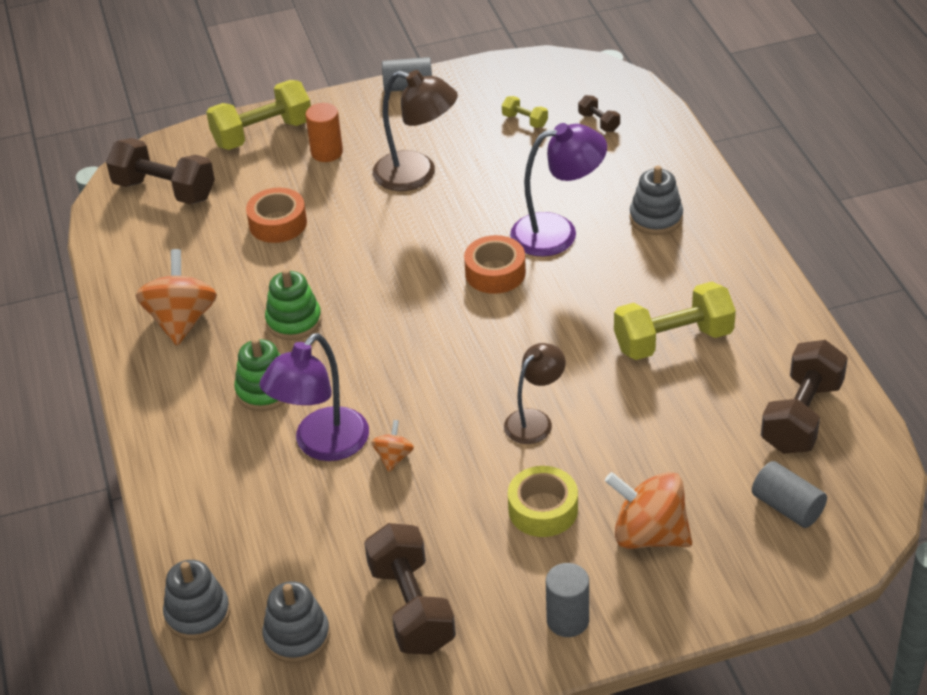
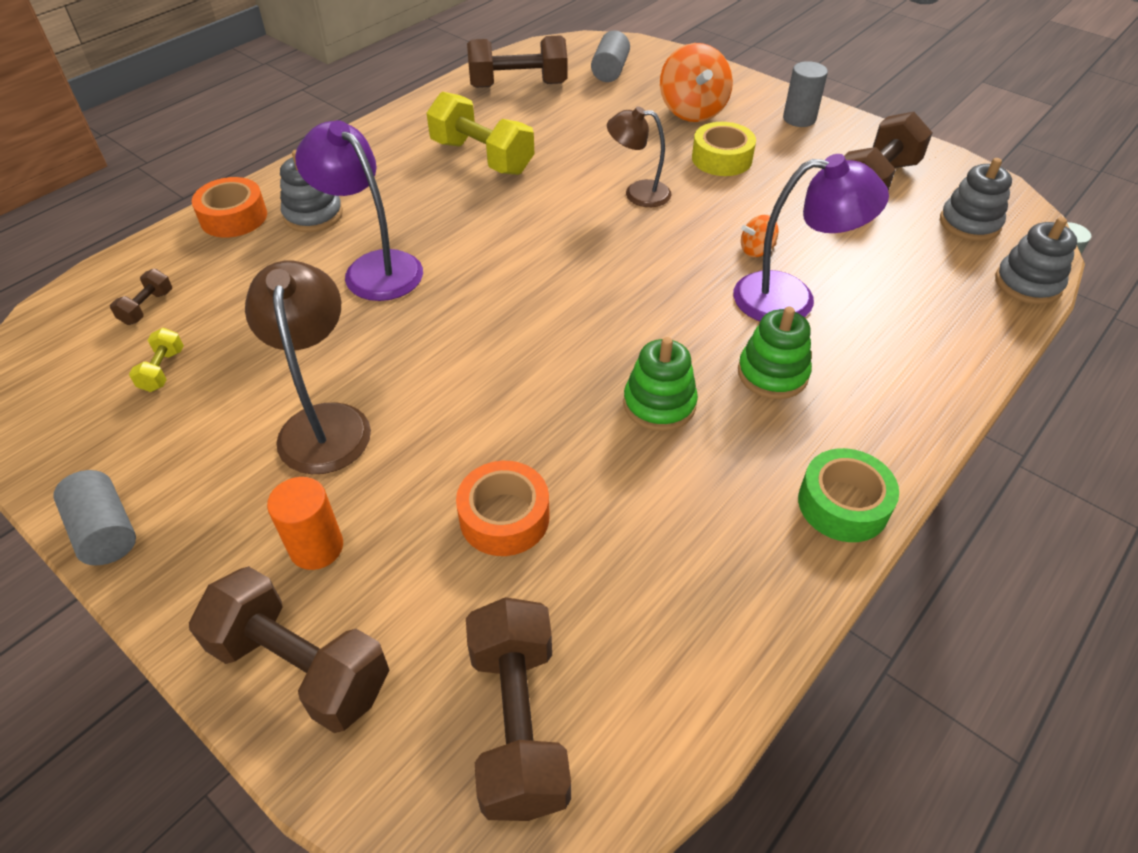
camera: 125 degrees left, 5 degrees up
(144, 364) = (843, 504): none -> green tape
(182, 320) = (748, 512): orange spinning top -> none
(262, 134) = (301, 667): yellow dumbbell -> brown dumbbell
(495, 273) = (466, 286): orange tape -> orange tape (234, 217)

